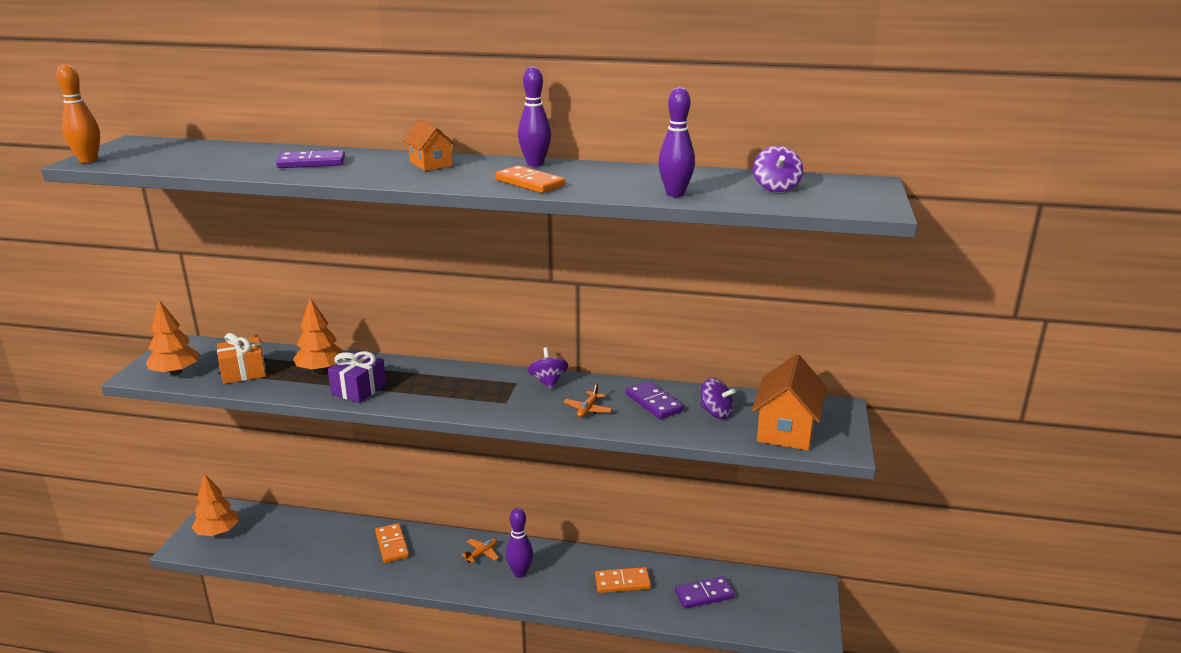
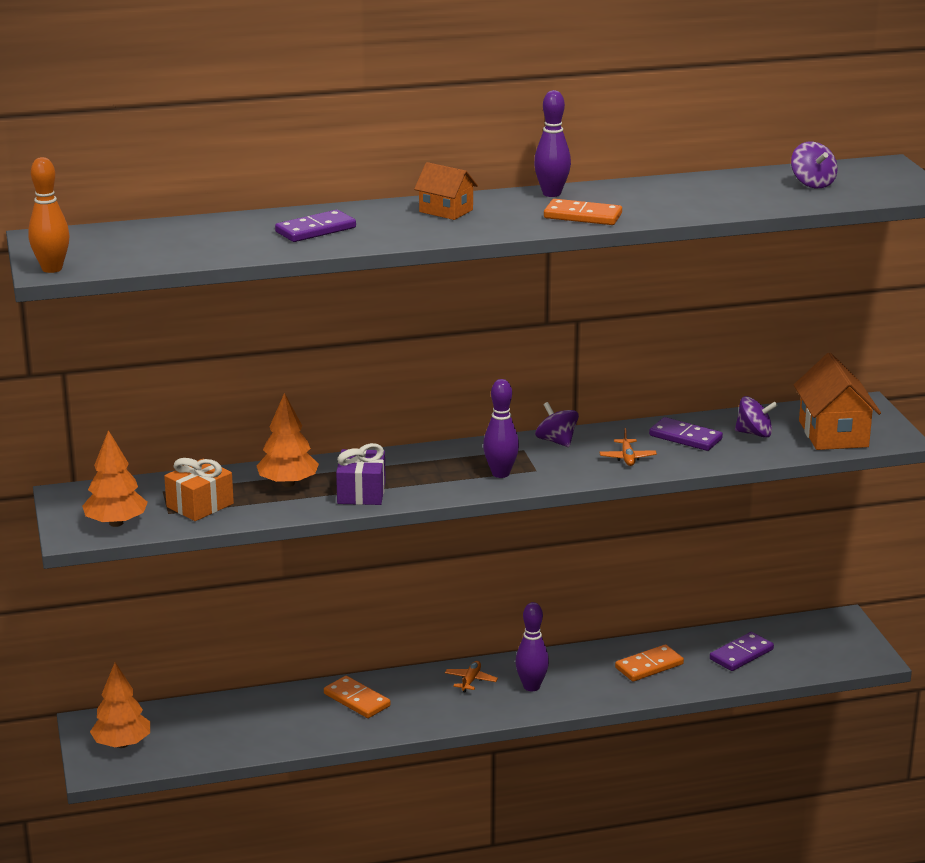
camera: 25 degrees left, 0 degrees up
(675, 194) = (734, 205): purple bowling pin -> purple bowling pin (500, 473)

